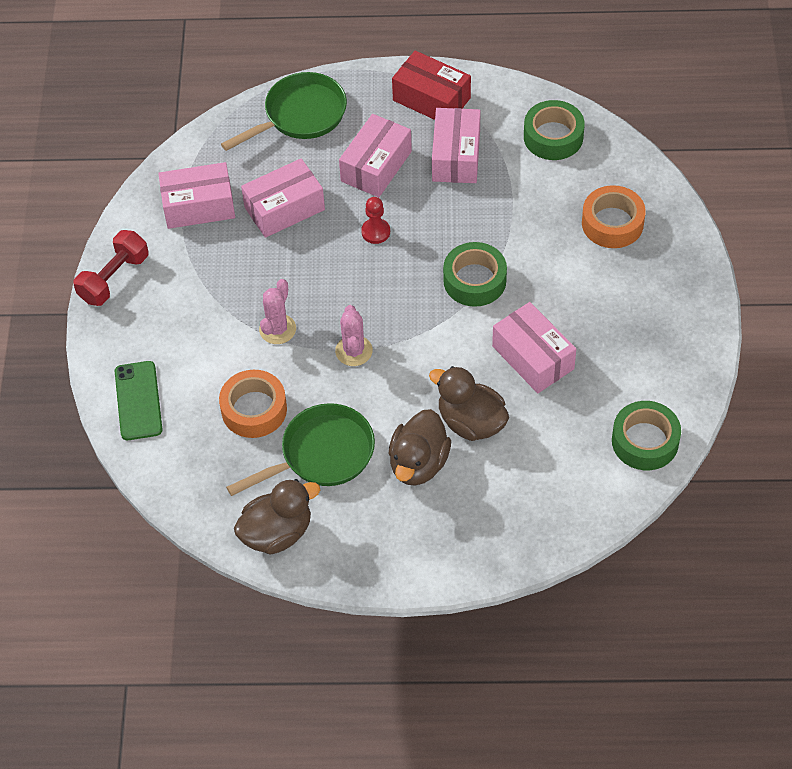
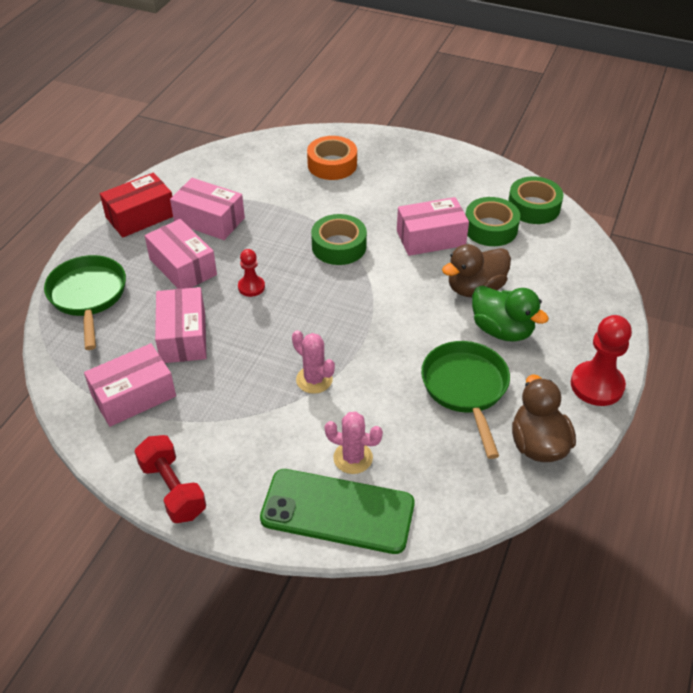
camera: 70 degrees left, 10 degrees down
(138, 401) = (337, 511): green phone -> green phone, size x1.53
(199, 206) = (134, 396): pink box -> pink box turned 45 degrees clockwise
(254, 409) = (394, 422): orange tape -> none
(354, 351) = (367, 336): pink cactus -> pink cactus (353, 458)
(378, 567) = (597, 385): none -> red pawn
(418, 463) = (502, 330): brown duck -> green duck
(553, 137) = (231, 168): green tape -> green tape (490, 228)

